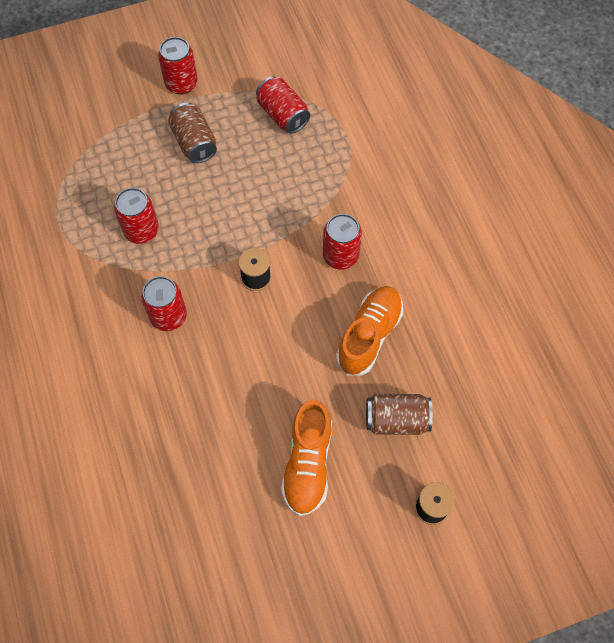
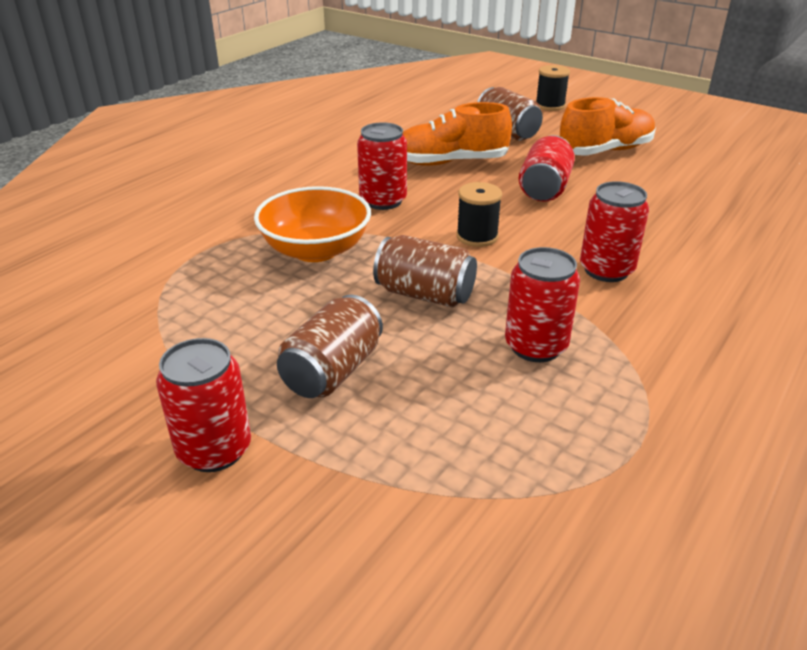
camera: 125 degrees left, 30 degrees down
(220, 213) = (424, 294): none -> brown can
(283, 115) = (204, 312): red can -> red can (544, 189)
(306, 188) = (316, 250): none -> orange bowl

